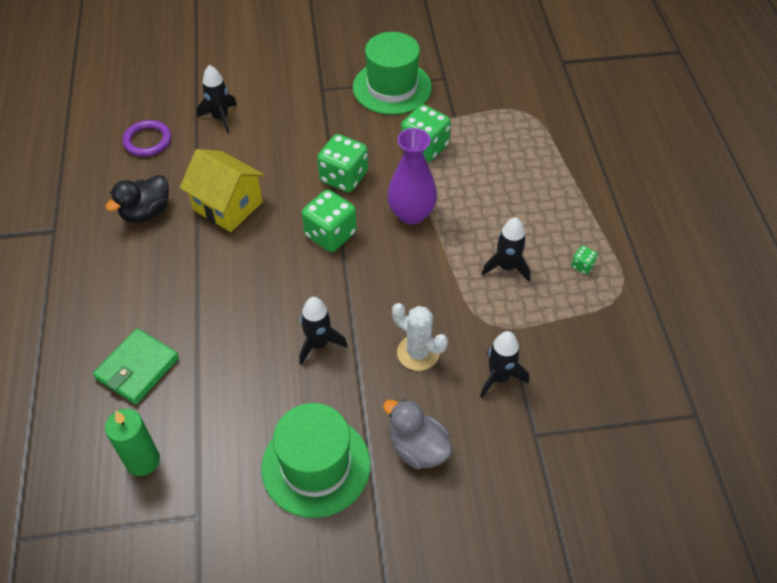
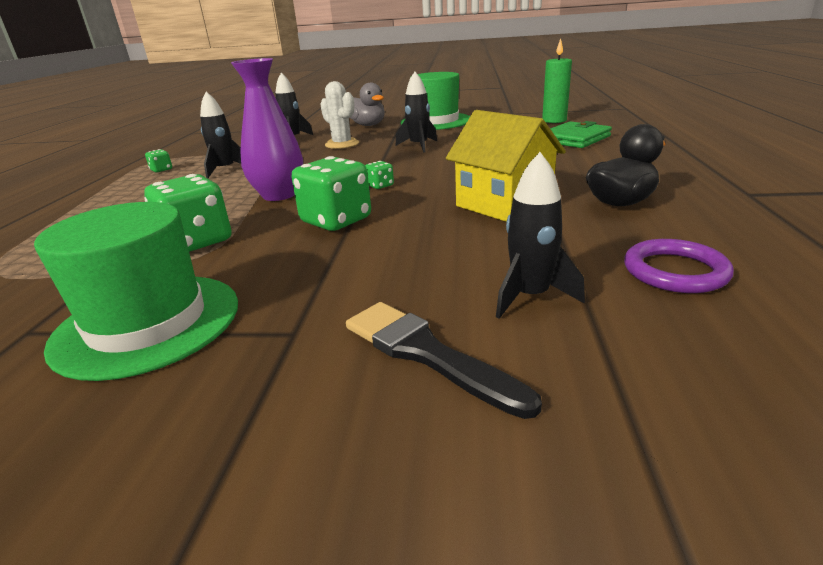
camera: 165 degrees left, 25 degrees down
(263, 85) = (426, 353): none -> black brush
(330, 234) = (380, 186): green dice -> green dice, size x0.46

